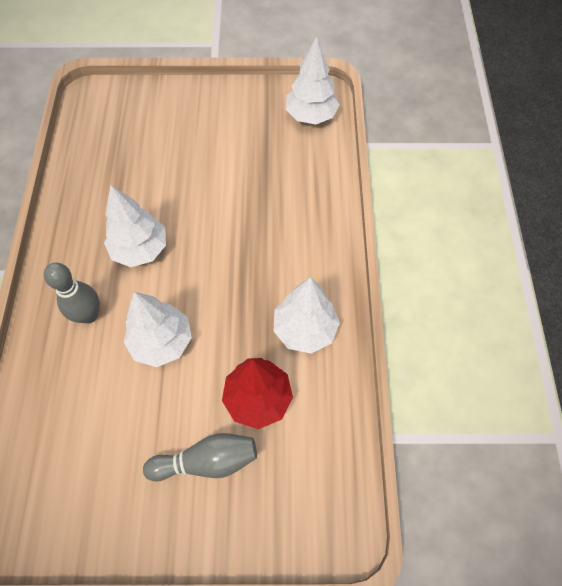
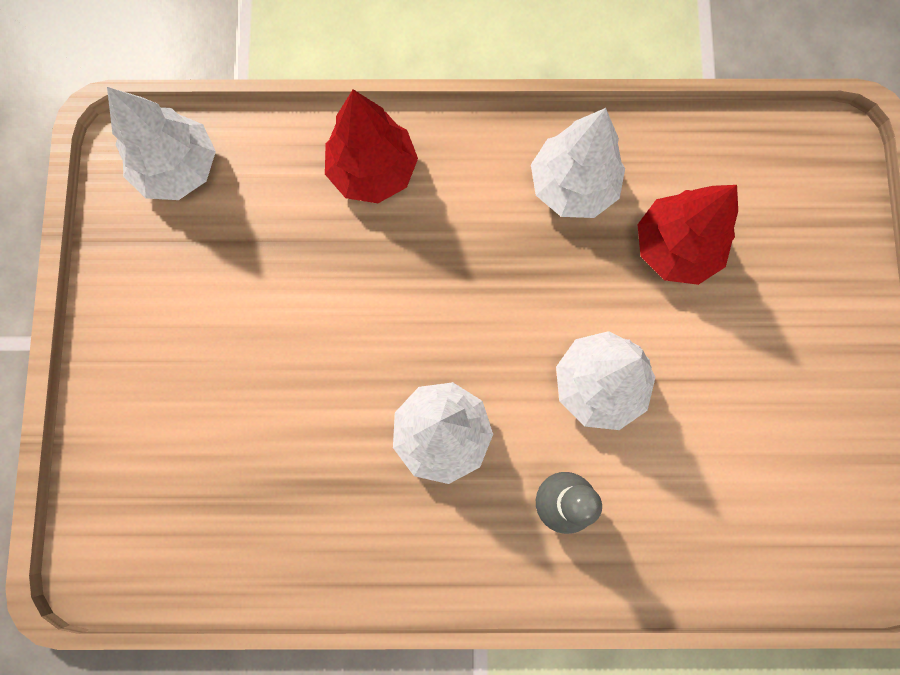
camera: 90 degrees left, 15 degrees up
(206, 461) = (762, 310): grey bowling pin -> none
(312, 211) = (373, 170): none -> red tree

